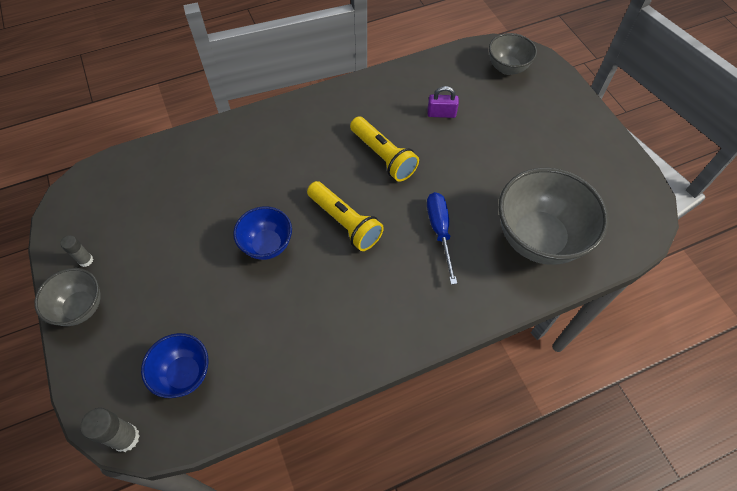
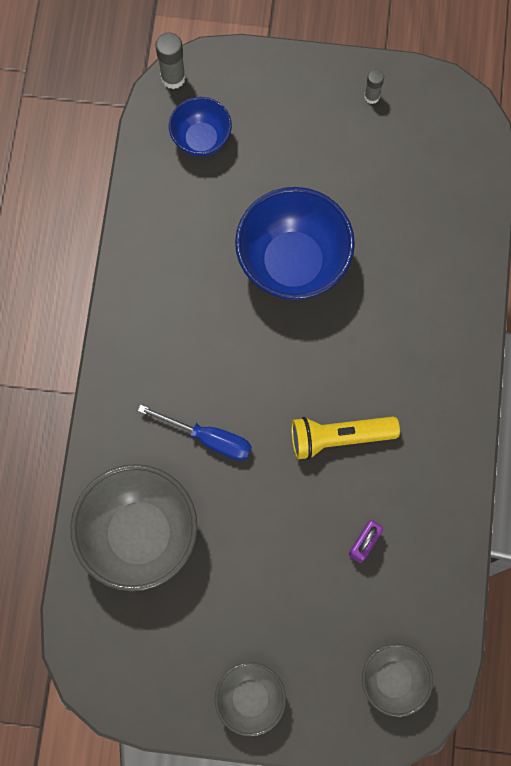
camera: 120 degrees right, 15 degrees up
(81, 308) = (320, 78): grey bowl -> grey bowl (250, 698)
(267, 245) = (293, 263): blue bowl -> blue bowl, size x1.80
(345, 223) = (275, 350): yellow flashlight -> none

